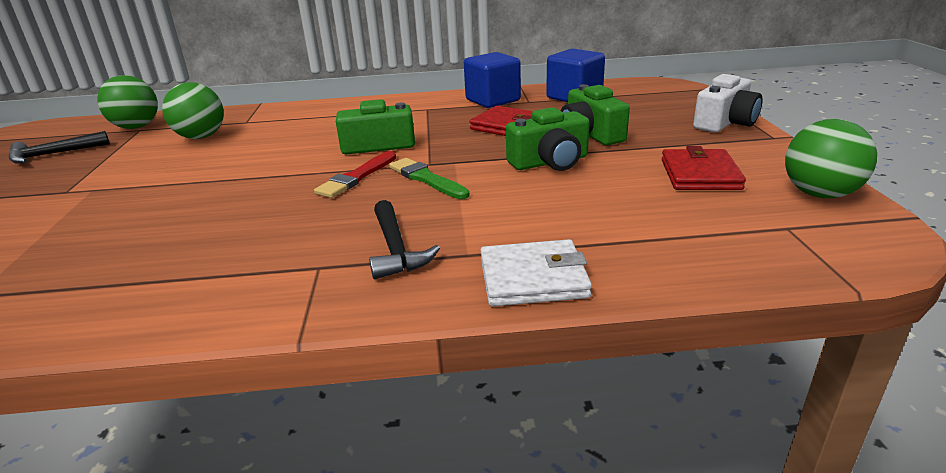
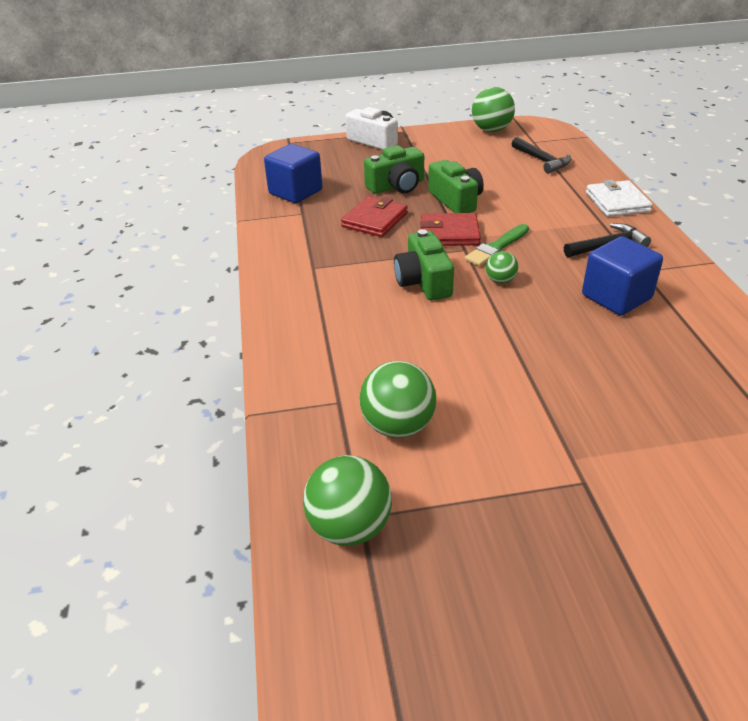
camera: 95 degrees left, 10 degrees up
(53, 154) = (474, 579): black hammer -> black hammer (542, 160)
(357, 177) = (500, 280): red brush -> green ball
(492, 100) = (294, 231): blue cube -> blue cube (616, 297)
(699, 174) = (470, 155): red wallet -> red wallet (449, 233)

